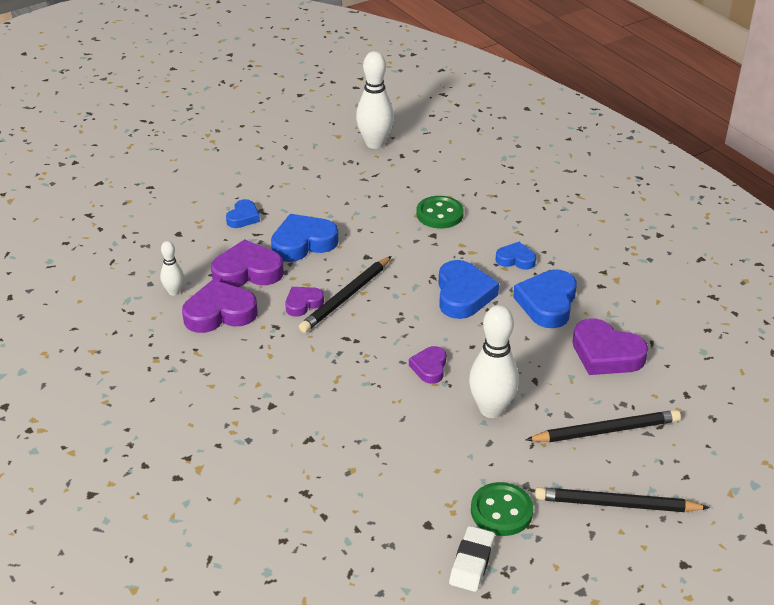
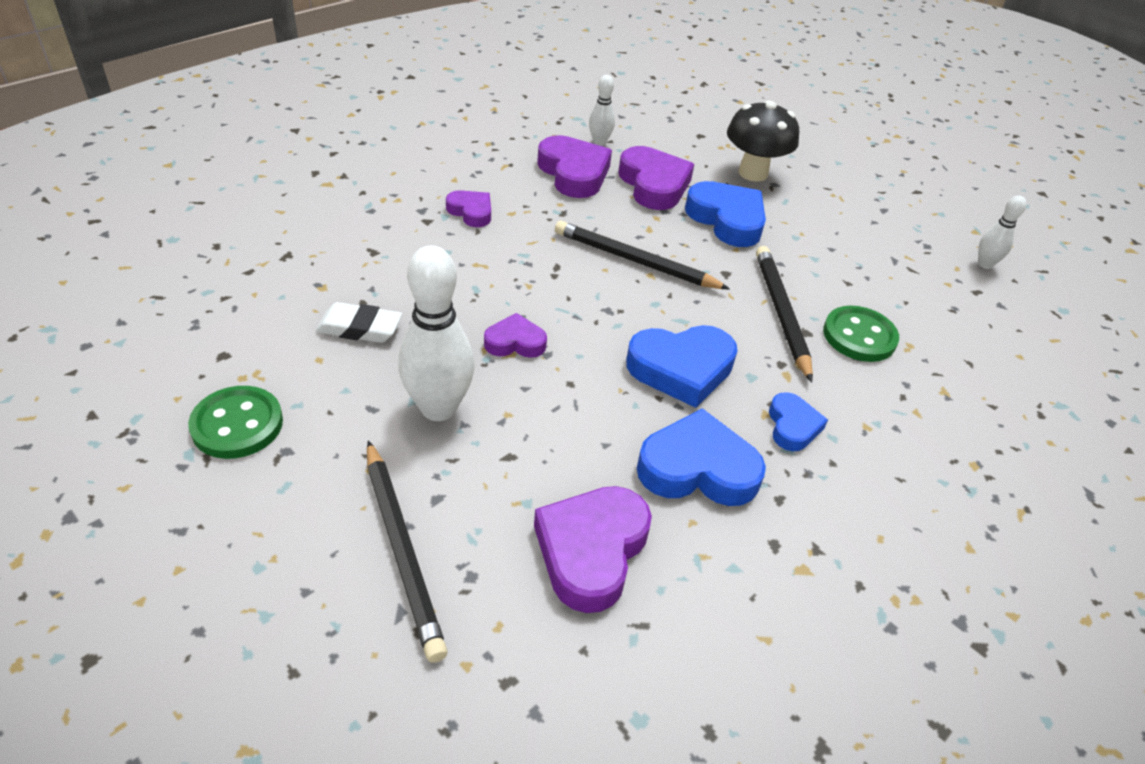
camera: 75 degrees right, 5 degrees up
(243, 217) = (753, 173): blue heart -> black mushroom
(303, 303) = (610, 228): purple heart -> purple heart (471, 212)
(375, 143) = (985, 264): white bowling pin -> white bowling pin, size x0.52
(472, 562) = (150, 398): white eraser -> white eraser (359, 328)
(616, 504) = (235, 563): black pencil -> black pencil (781, 313)

